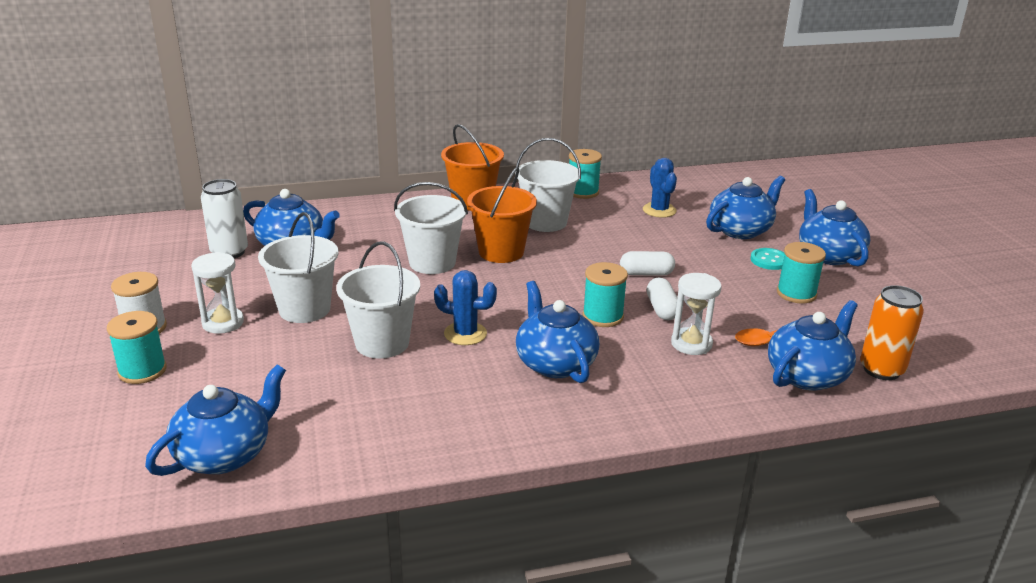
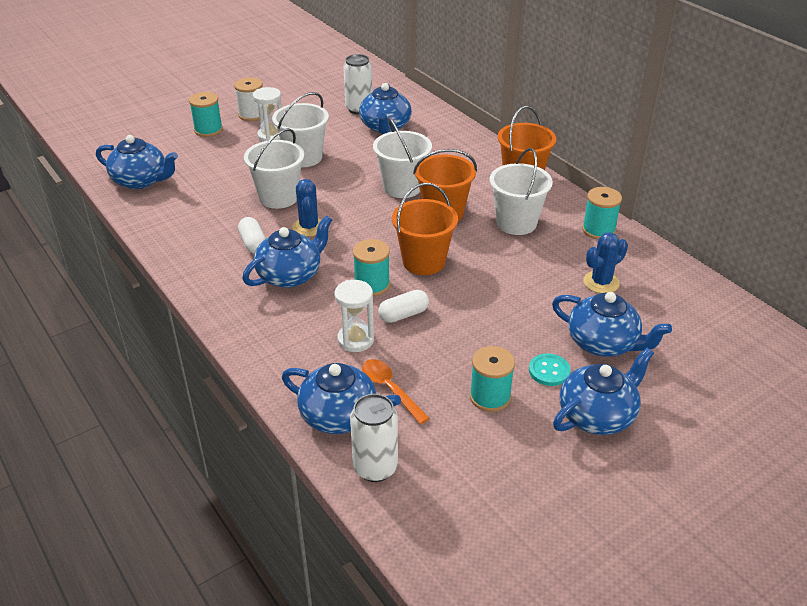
camera: 70 degrees right, 10 degrees up
(579, 280) = (424, 261): none -> orange bucket
(646, 273) = (462, 295): white capsule -> white capsule (253, 243)
(881, 370) = (375, 468): orange can -> white can

